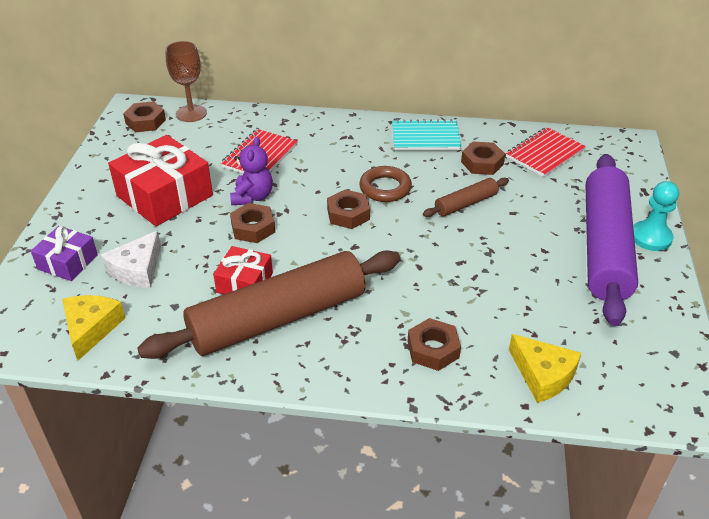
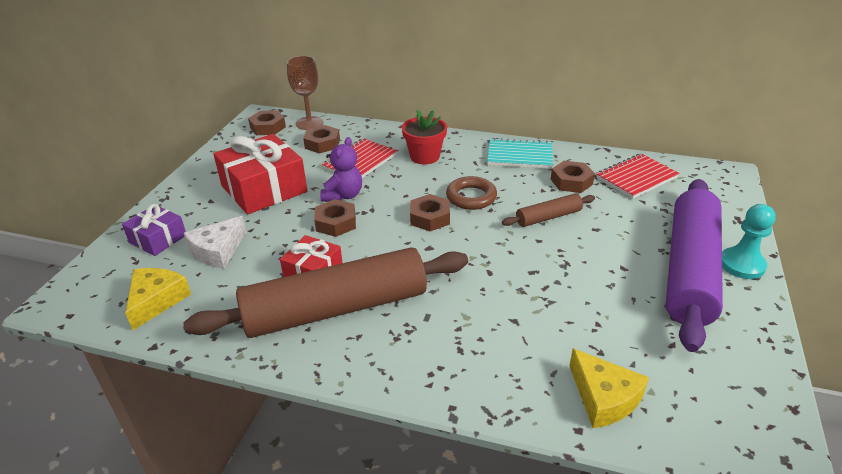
camera: 10 degrees right, 5 degrees down
(327, 145) = (424, 156): none -> red flower pot
(433, 349) = (487, 356): brown nut -> brown nut (322, 144)

